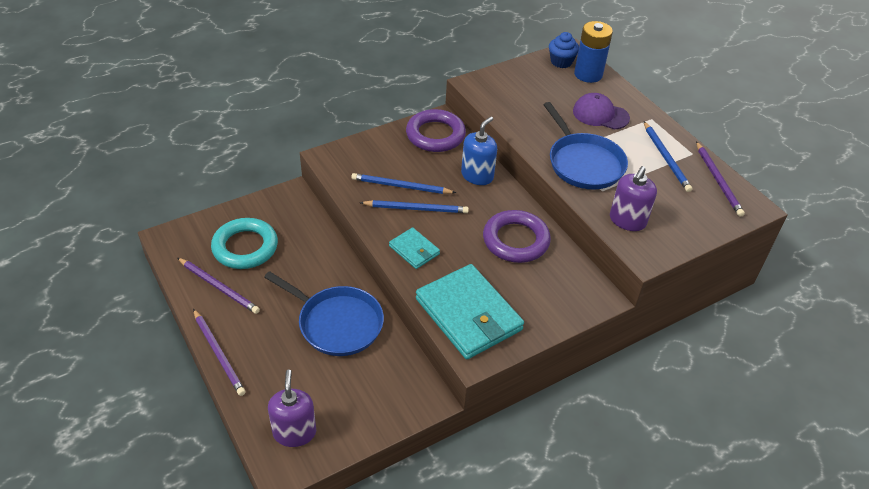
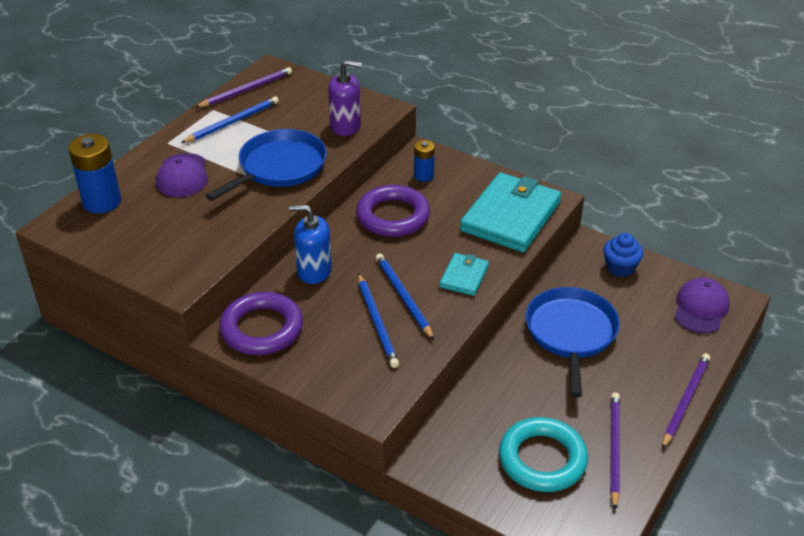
camera: 115 degrees left, 5 degrees down
(294, 432) = (701, 308): purple soap dispenser -> purple cap
(561, 62) = (84, 228): blue cupcake -> blue cupcake (620, 268)
(562, 283) = (424, 175): none -> blue battery

